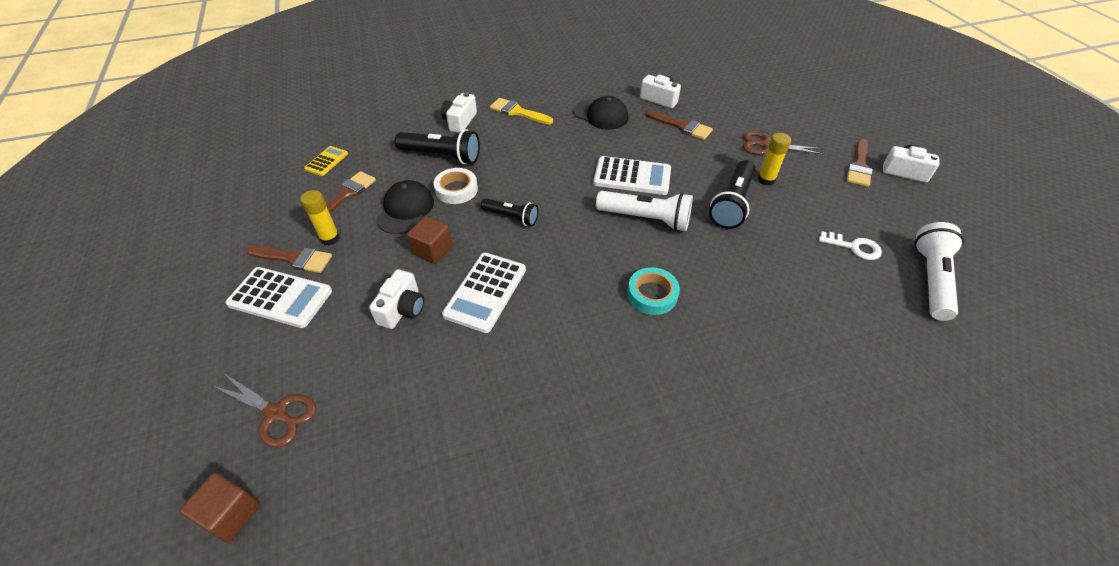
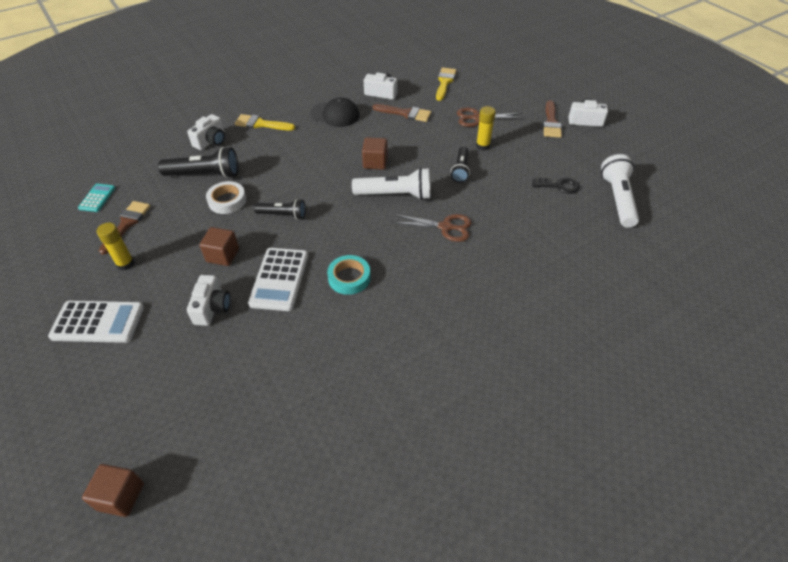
camera: 15 degrees left, 0 degrees up
(276, 413) = (130, 413): brown scissors -> brown scissors (445, 227)
(294, 259) = (98, 287): brown brush -> none
(327, 161) = (97, 198): yellow calculator -> turquoise calculator
(405, 210) = (187, 226): black cap -> none
(460, 121) = (211, 141): white camera -> white camera turned 150 degrees counterclockwise
(632, 176) = (375, 162): white calculator -> brown cube
(652, 294) = (415, 253): turquoise tape -> turquoise tape (349, 278)
(732, 204) = (460, 170): black flashlight -> black flashlight, size x0.62
(737, 98) = (445, 82): none -> yellow brush
(854, 247) = (559, 186): white key -> black key

